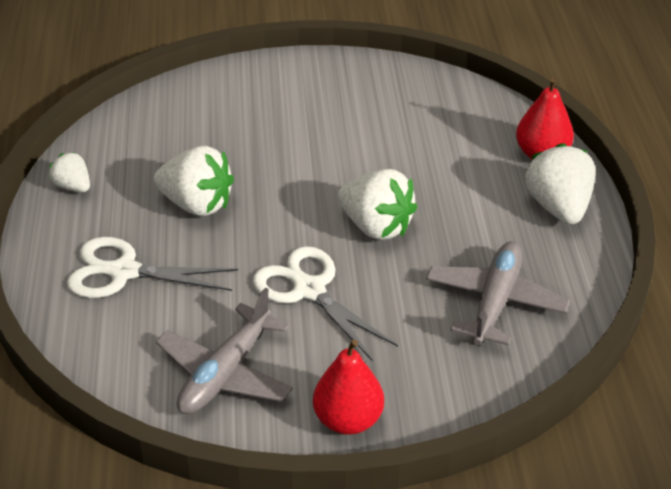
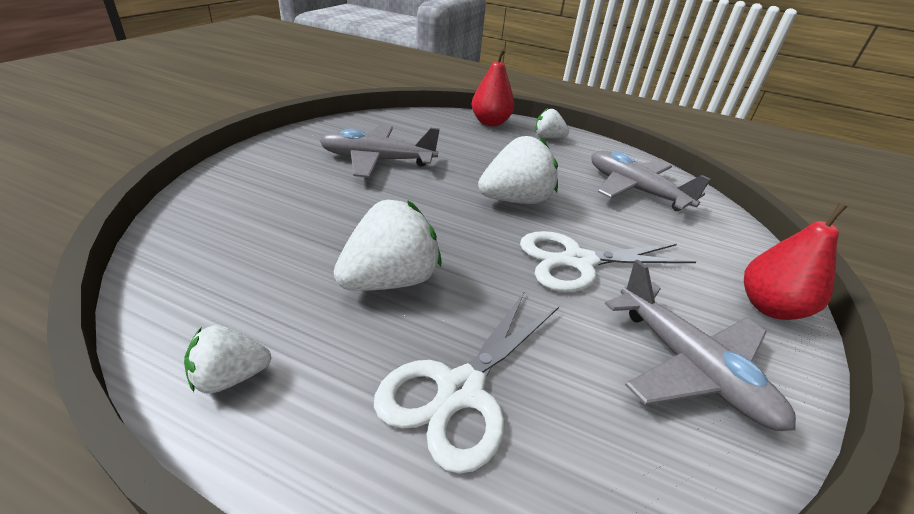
camera: 65 degrees left, 5 degrees down
(357, 124) = (377, 160): none -> grey plane
(558, 207) = (548, 137): white strawberry -> white strawberry, size x0.56

